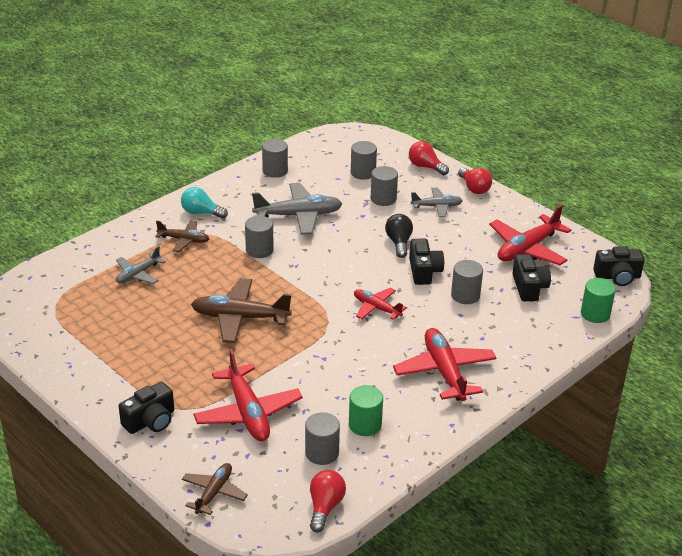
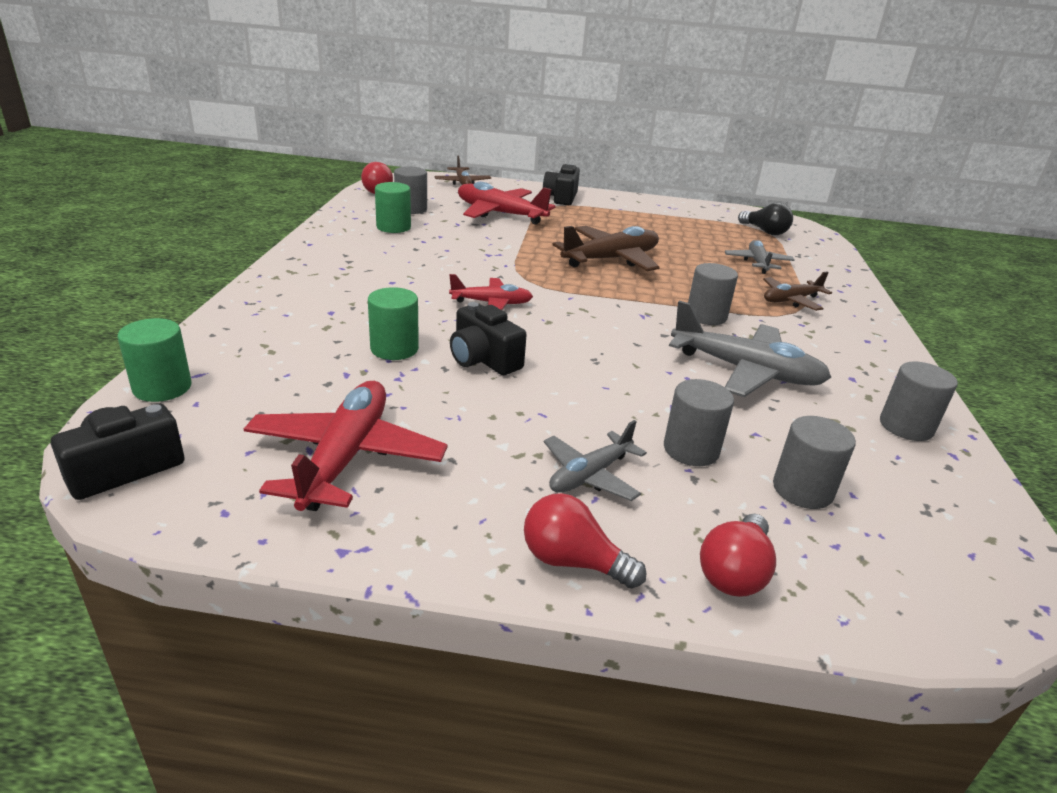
camera: 140 degrees right, 5 degrees down
(201, 213) = (841, 332): turquoise light bulb -> none
(298, 216) = (746, 371): grey plane -> grey plane turned 105 degrees counterclockwise
(399, 243) = (566, 385): black light bulb -> black light bulb (765, 231)
(425, 167) = (734, 572): red light bulb -> red light bulb turned 120 degrees clockwise
(444, 372) = (351, 273): red plane -> none
(465, 295) = (394, 349): grey cylinder -> green cylinder
(529, 287) = (301, 390): black camera -> none

